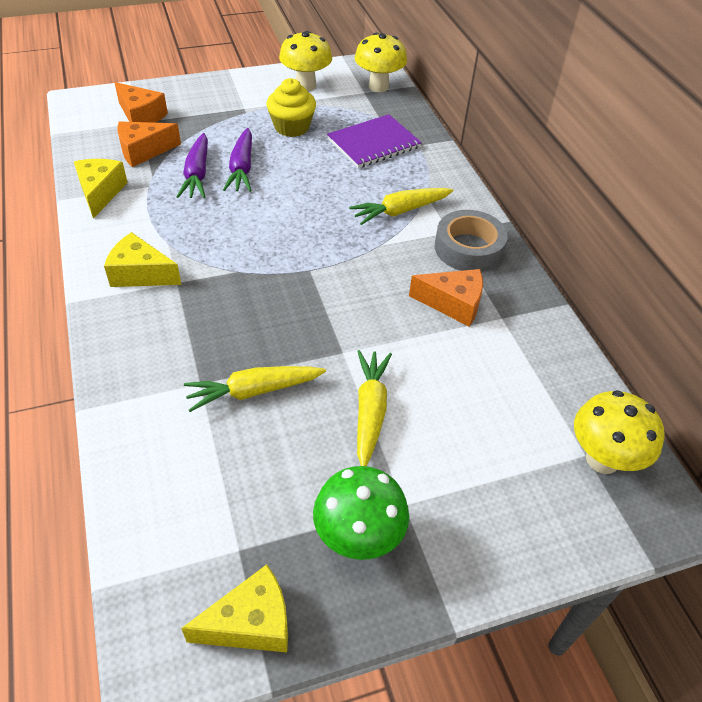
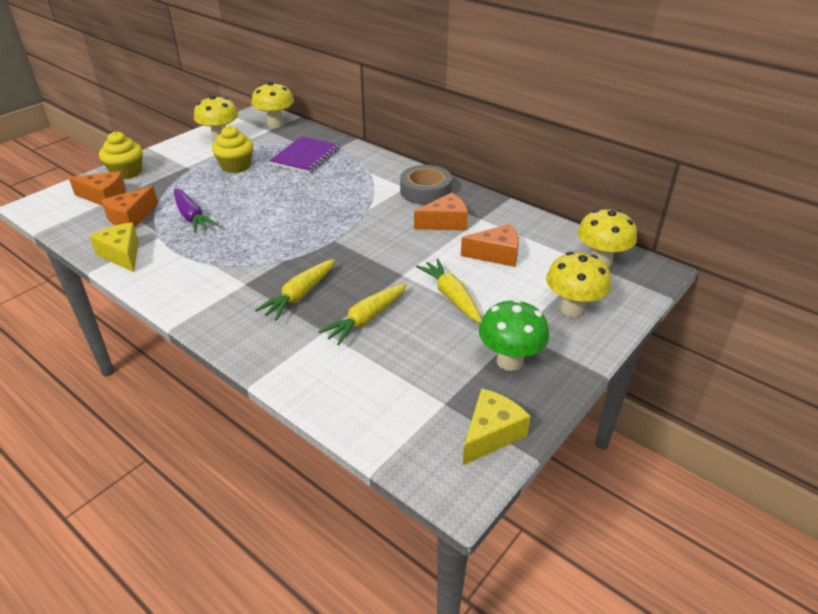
camera: 30 degrees left, 10 degrees down
(140, 274) = (211, 289): yellow cheese -> none
(184, 93) = (126, 172): none -> yellow cupcake
(242, 168) = (223, 202): purple carrot -> none
(400, 211) = (362, 187): yellow carrot -> yellow carrot (299, 295)
(475, 379) = (496, 254): none -> orange cheese
(500, 509) = (572, 309): none -> yellow mushroom

